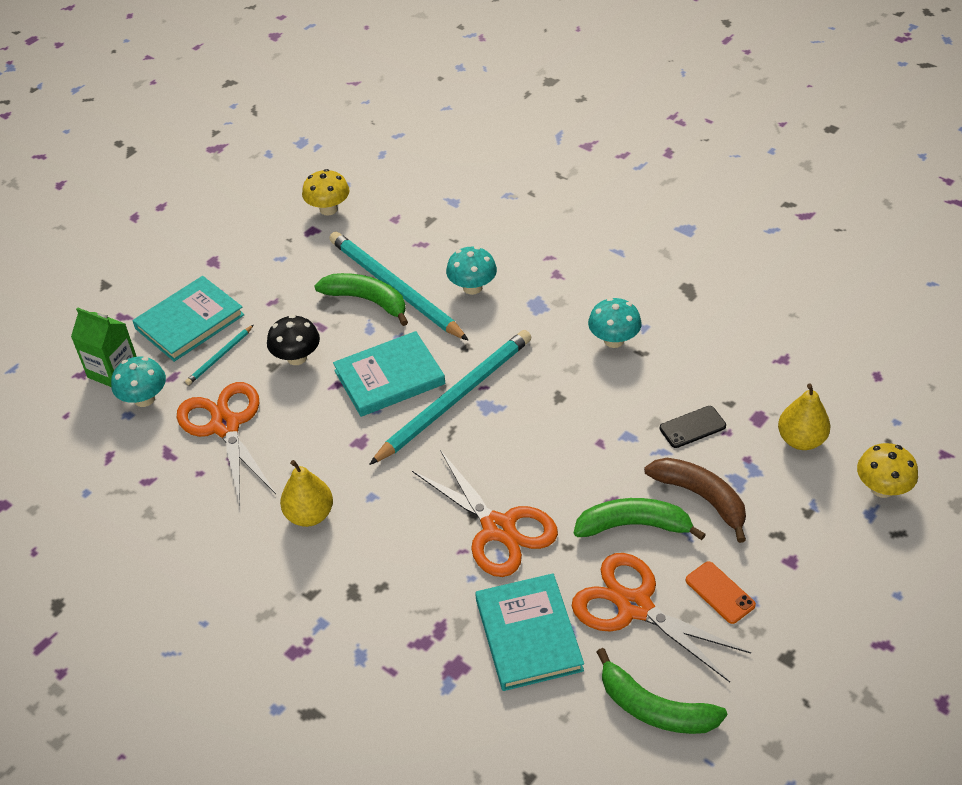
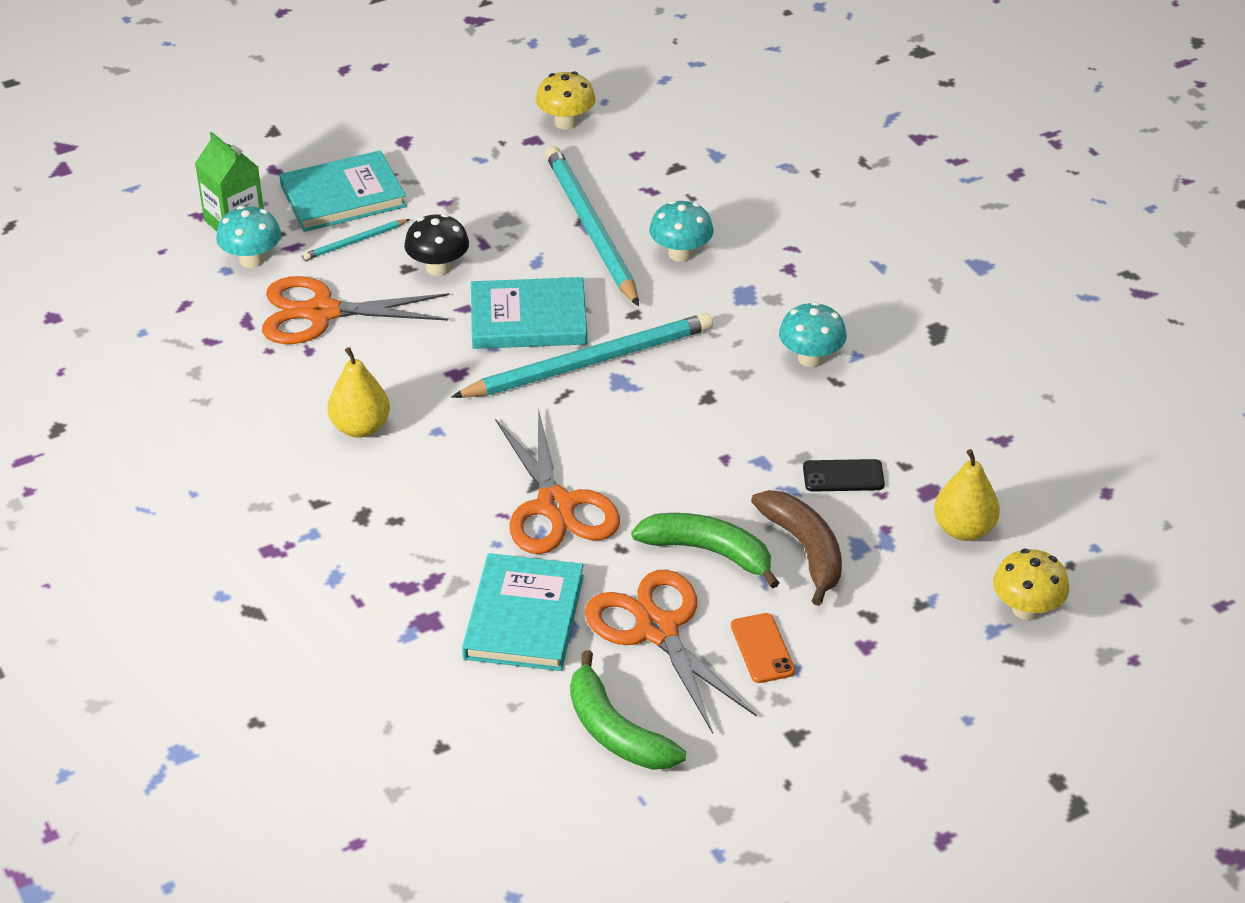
camera: 20 degrees right, 5 degrees down
(225, 426) = (322, 313): orange scissors -> orange scissors turned 90 degrees counterclockwise
(367, 301) = (551, 232): green banana -> none

